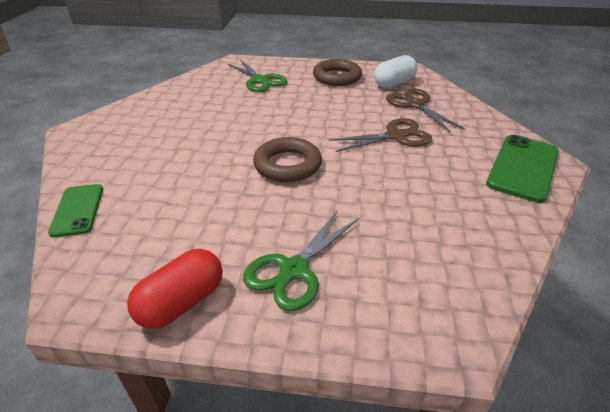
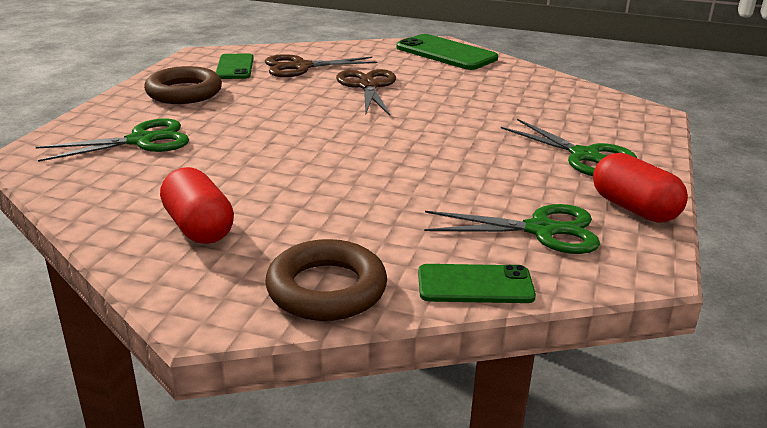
camera: 80 degrees left, 10 degrees down
(146, 240) = (541, 230): none -> green scissors
(159, 113) = (198, 227): none -> red capsule
(287, 165) = (406, 143): brown ring -> brown ring (326, 289)
(394, 83) = (235, 67): white capsule -> green phone

